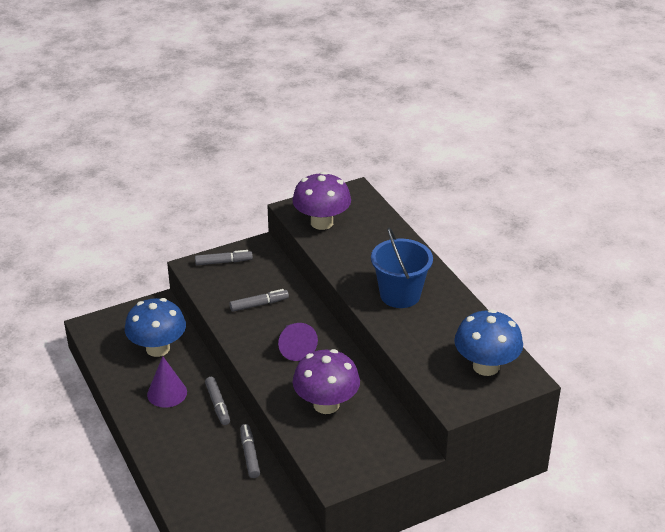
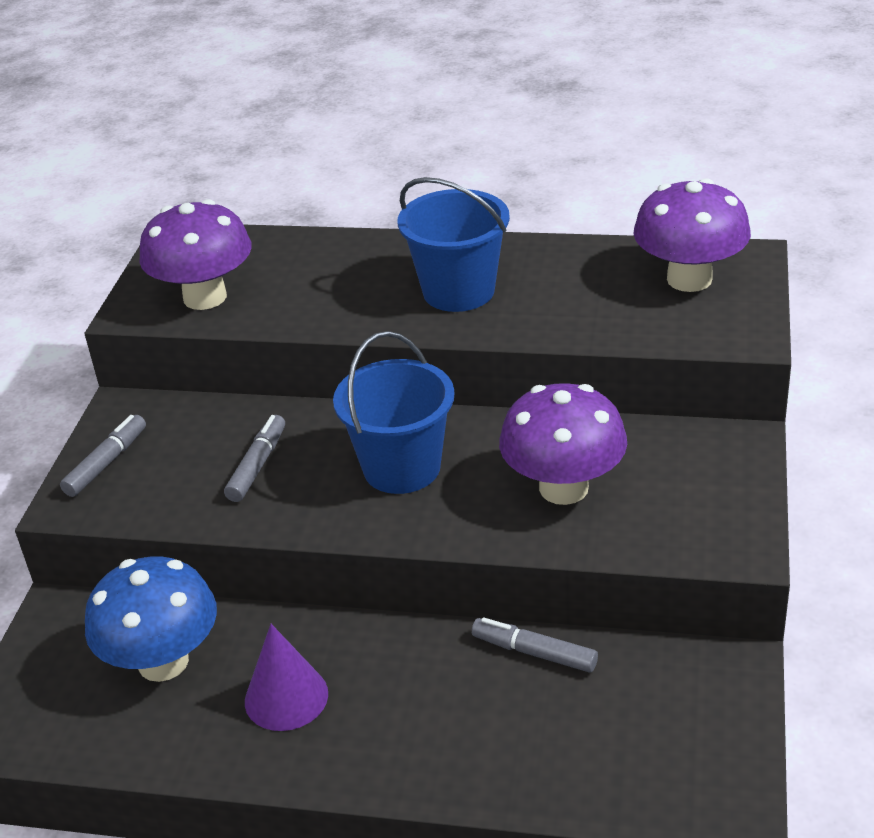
camera: 50 degrees left, 0 degrees up
(218, 404) = (381, 642): grey marker -> none
(295, 347) = (402, 468): purple cone -> blue bucket
(486, 366) = (689, 279): blue mushroom -> purple mushroom

